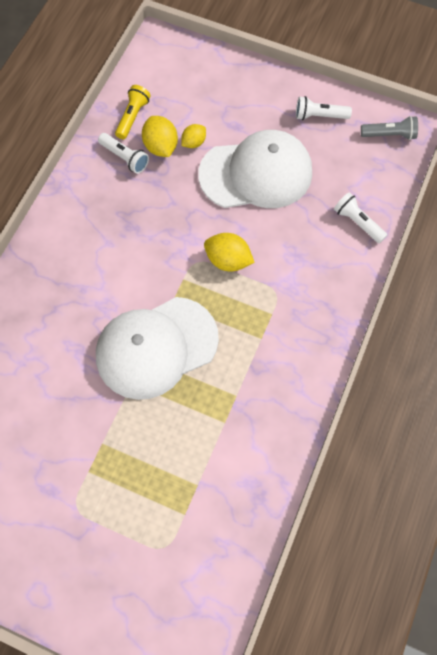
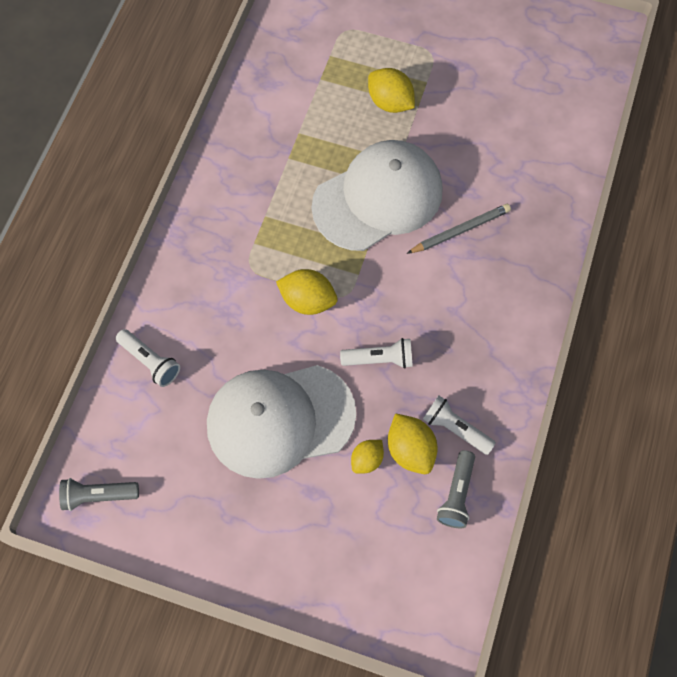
camera: 175 degrees right, 0 degrees up
(88, 311) = (460, 230): none -> grey pencil
(129, 450) = (390, 102): none -> yellow lemon
(132, 117) = (457, 494): yellow flashlight -> grey flashlight
(319, 116) = (195, 518): white flashlight -> white flashlight (380, 359)

